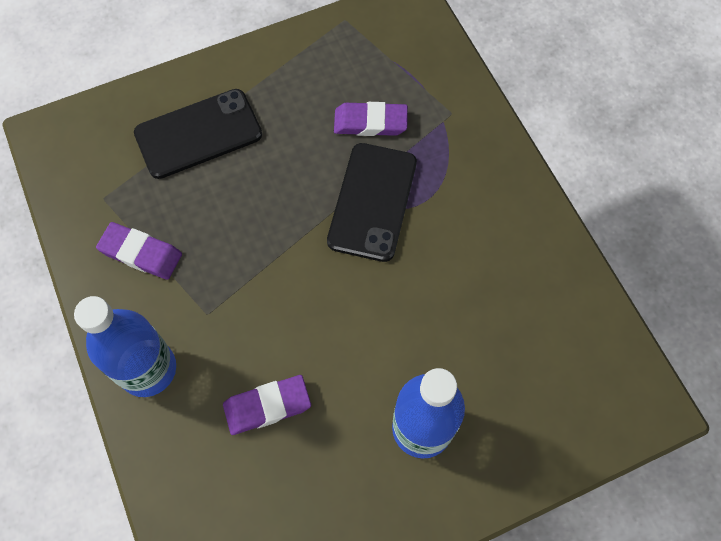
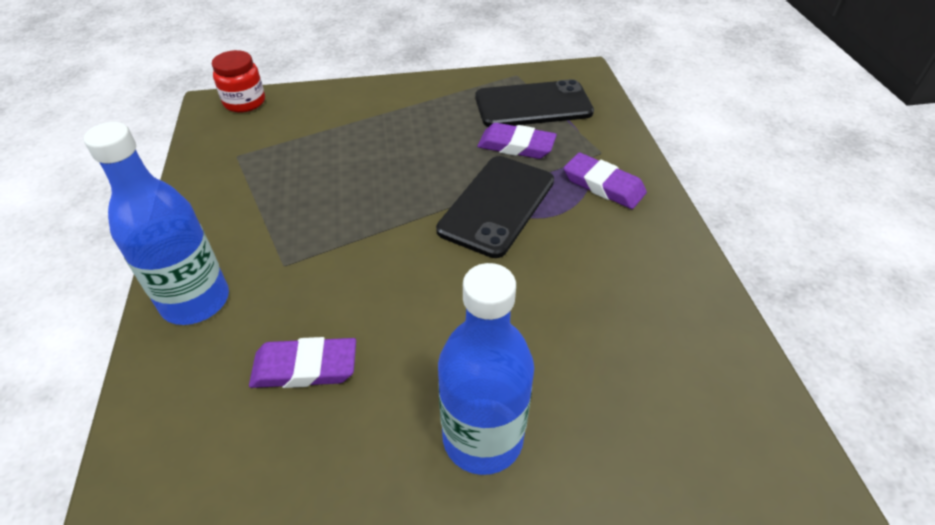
camera: 15 degrees right, 20 degrees down
(76, 123) = (244, 102): none -> red jar
(141, 253) = (246, 202): purple eraser -> purple eraser (603, 185)
(198, 134) = (348, 127): black phone -> black phone (533, 105)

